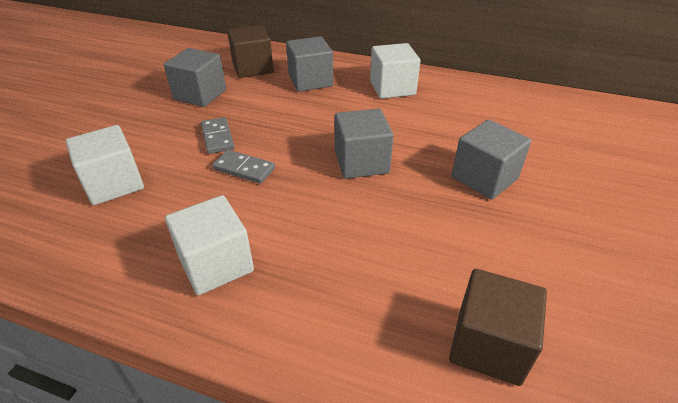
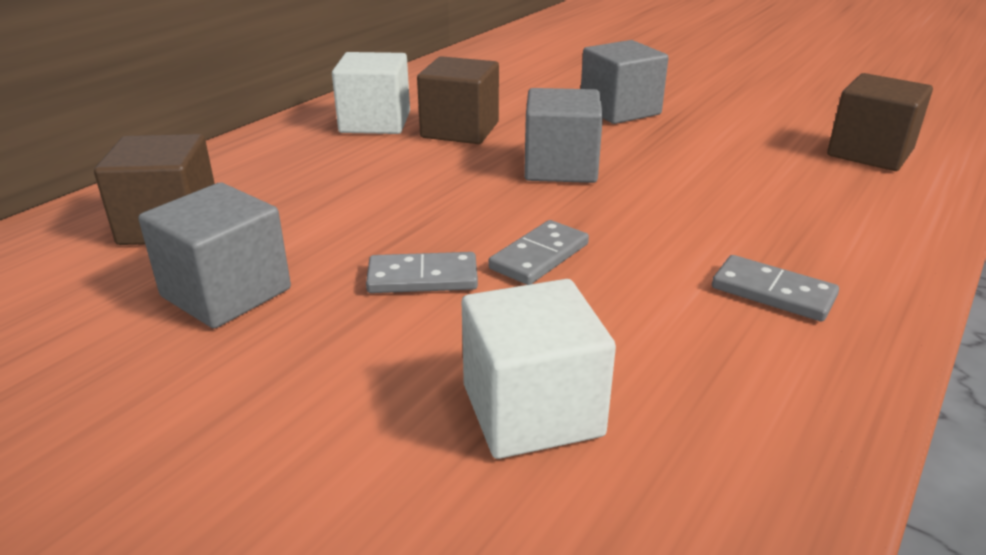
camera: 75 degrees left, 10 degrees down
(216, 264) = (773, 292): white cube -> grey domino
(310, 81) = (289, 176): grey cube -> none
(399, 117) = (460, 130): none -> brown cube

